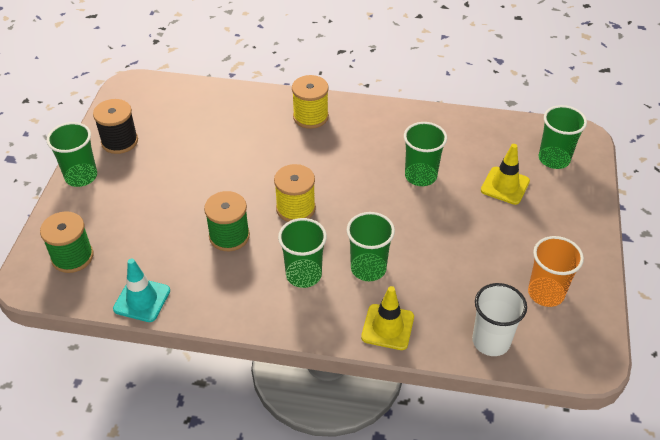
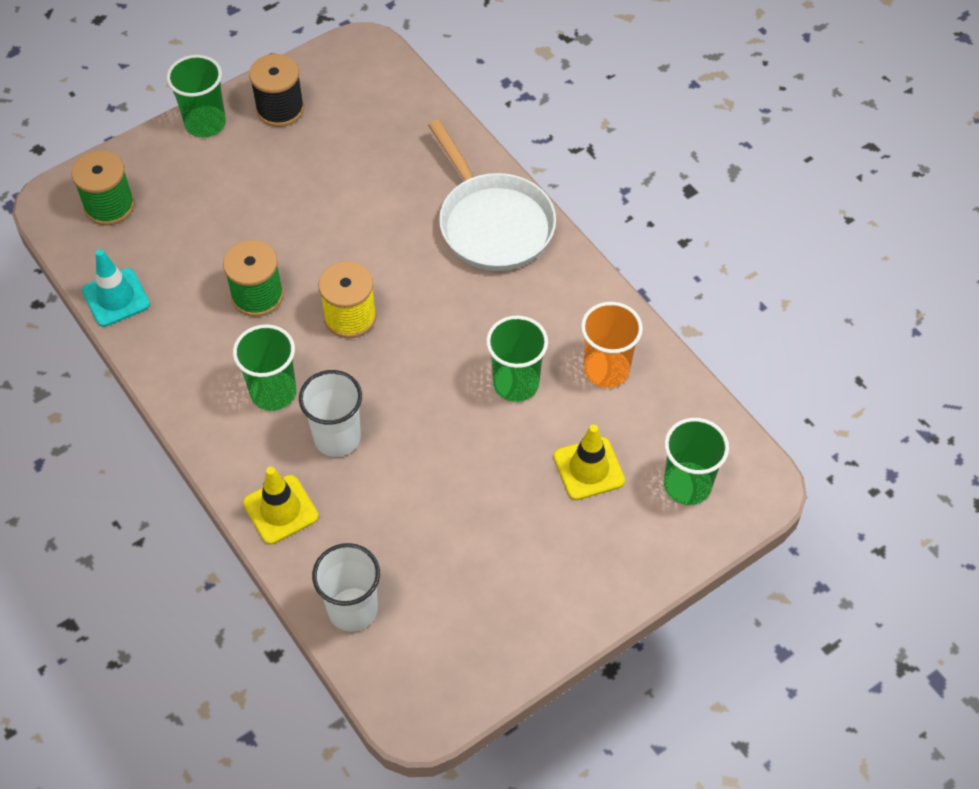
camera: 45 degrees right, 10 degrees up
(310, 117) = (492, 223): yellow spool -> white pan
(368, 268) = (337, 437): green cup -> white cup
(546, 293) = (468, 614): orange cup -> orange cup (606, 370)

